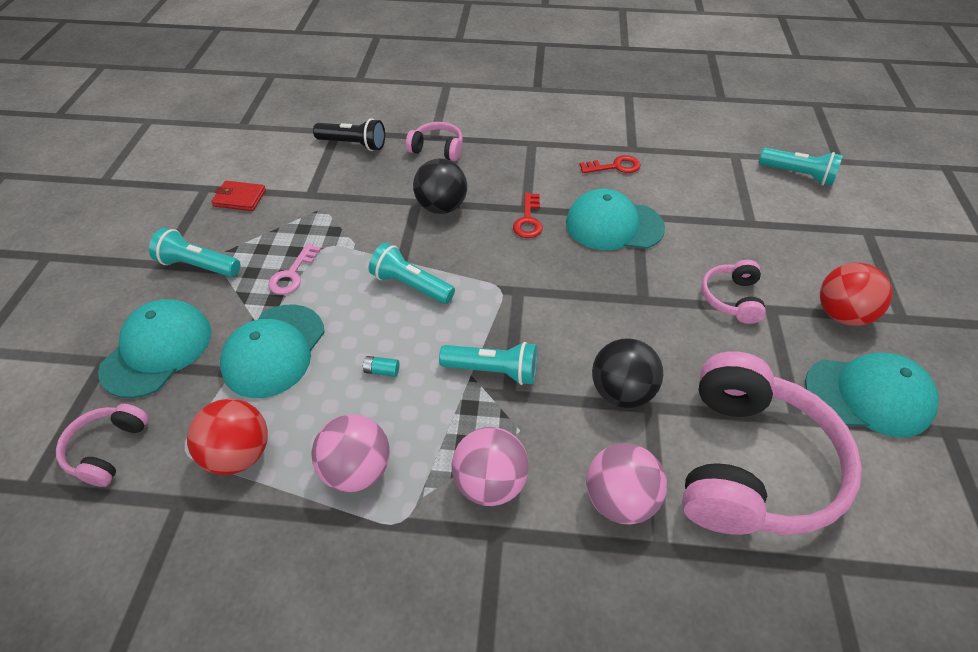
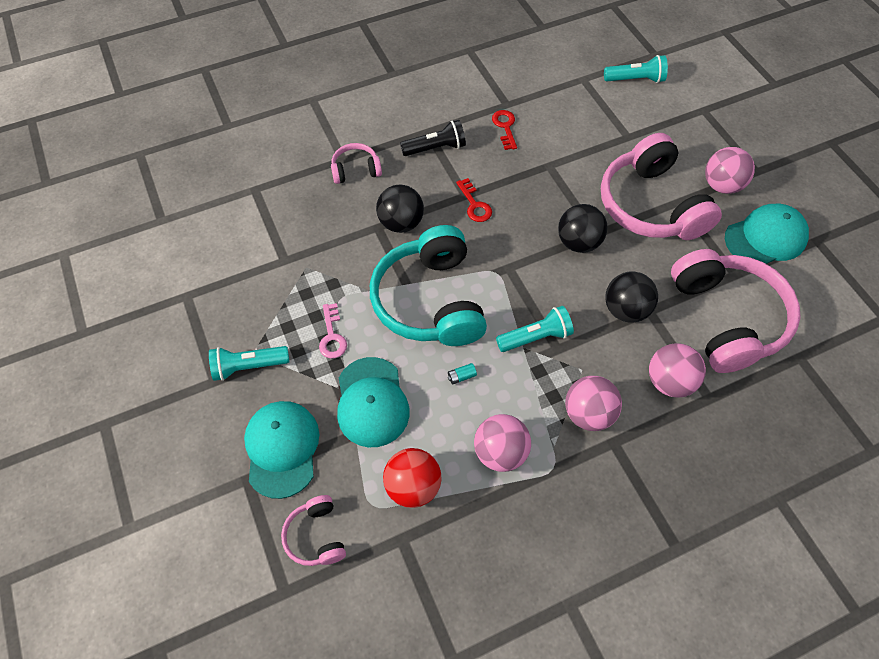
camera: 30 degrees left, 10 degrees up
(240, 198) = (227, 291): red wallet -> none
(353, 144) = (281, 196): black flashlight -> black flashlight (435, 148)
(411, 285) = (430, 301): turquoise flashlight -> turquoise headphones
(613, 225) = (538, 181): turquoise cap -> none
(615, 166) = (505, 127): red key -> red key turned 60 degrees counterclockwise
(615, 299) = (578, 242): none -> black ball
(731, 298) = (650, 205): pink headphones -> pink headphones, size x2.16
(841, 314) = (721, 185): red ball -> pink ball

